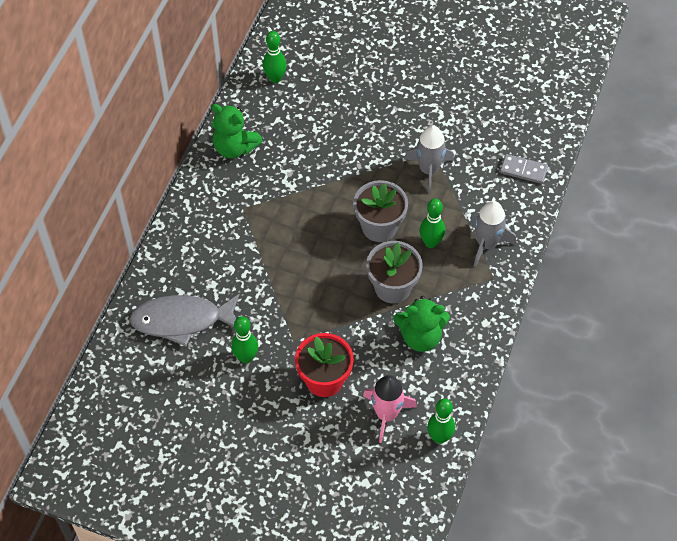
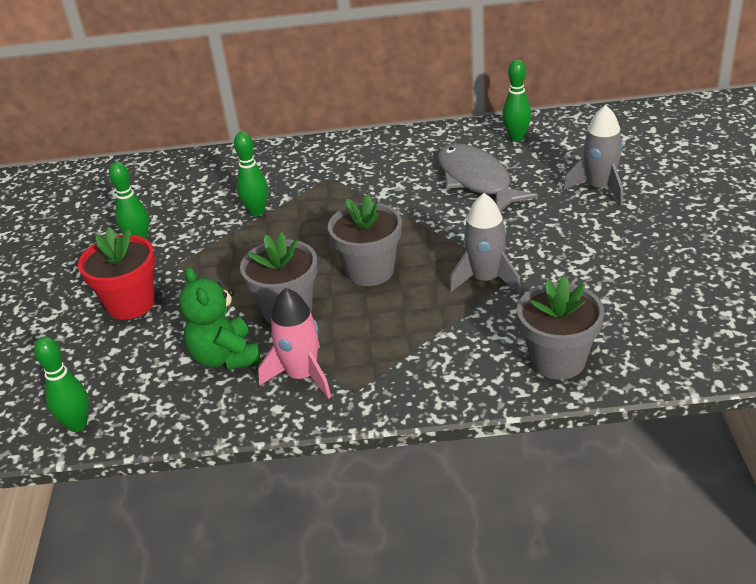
camera: 70 degrees right, 20 degrees down
(182, 320) = (168, 190): grey fish -> grey fish (476, 180)
(235, 147) = (404, 147): green teddy bear -> none
(386, 414) = (98, 367): pink rocket -> pink rocket (302, 375)
(431, 242) = (374, 318): green bowling pin -> green bowling pin (257, 212)
(487, 244) = (406, 367): grey rocket -> grey rocket (599, 188)
(523, 170) = (557, 360): grey domino -> grey flower pot

